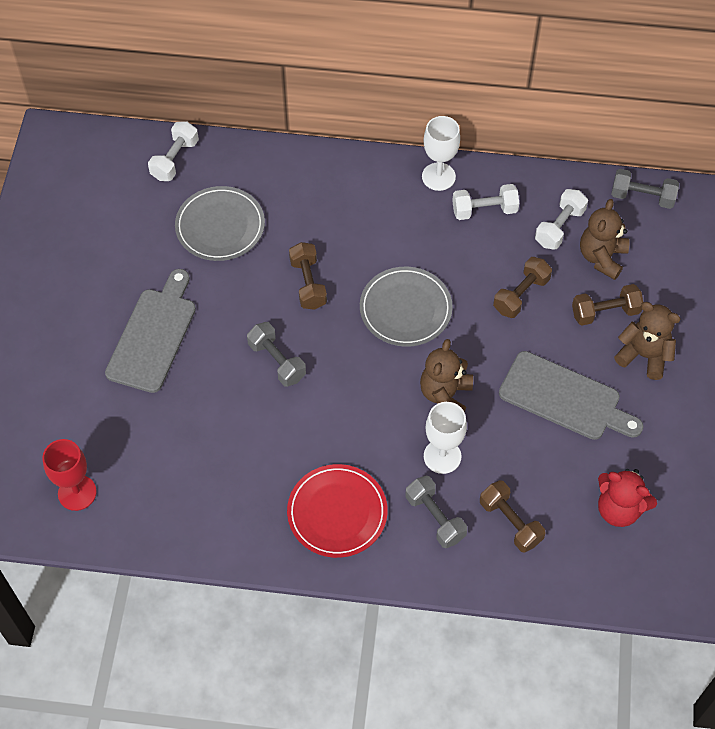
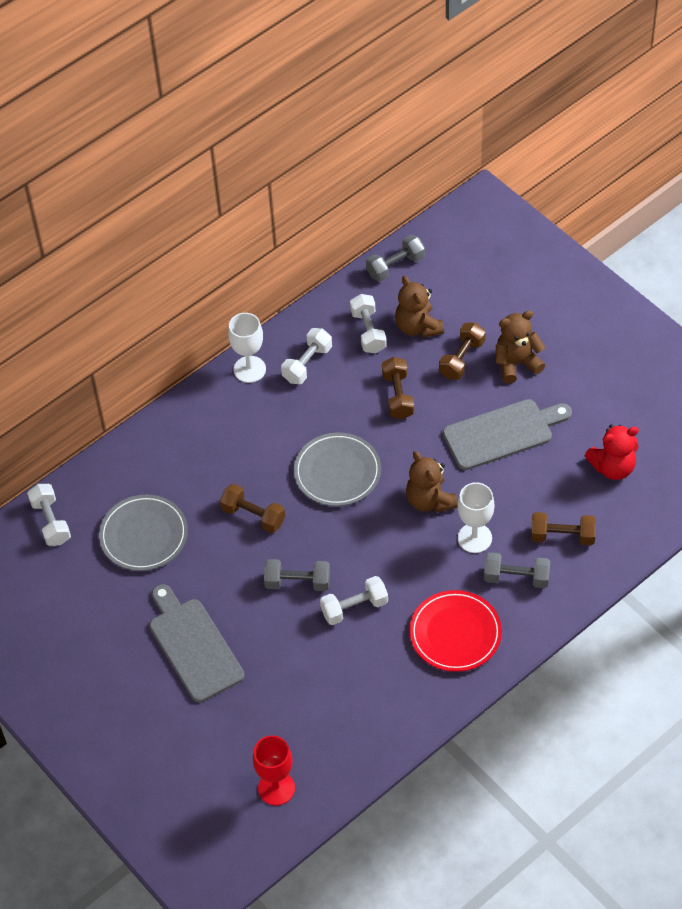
camera: 45 degrees left, 5 degrees down
(291, 419) = (354, 608): none -> white dumbbell

